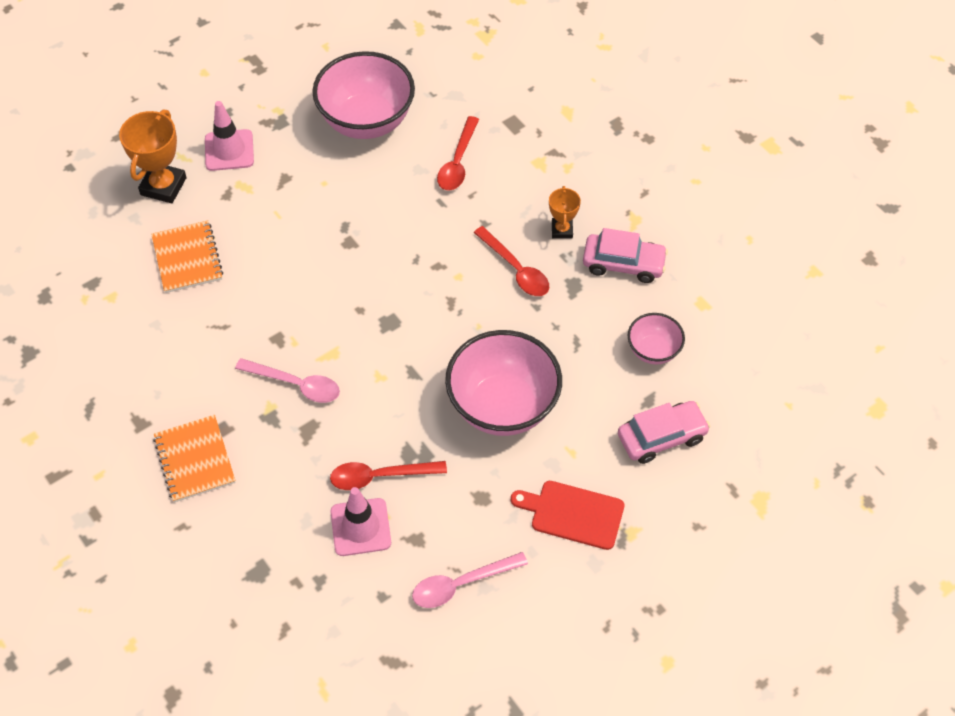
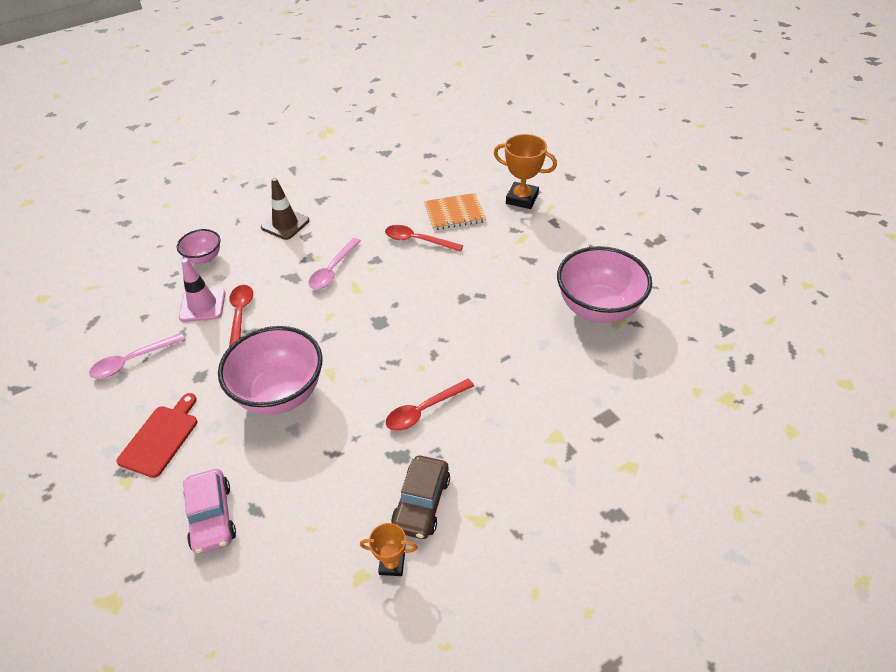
camera: 95 degrees right, 10 degrees down
(194, 460) = (285, 224): orange notebook -> brown traffic cone
(229, 150) = (559, 229): pink traffic cone -> none
(458, 162) = (553, 371): red spoon -> red spoon (417, 240)
(461, 584) = (132, 361): pink spoon -> pink spoon turned 105 degrees counterclockwise
(562, 230) = (468, 451): orange trophy -> orange trophy (392, 564)
(623, 264) = (421, 503): pink car -> brown car
(653, 351) = (310, 520): pink bowl -> pink bowl (204, 258)

